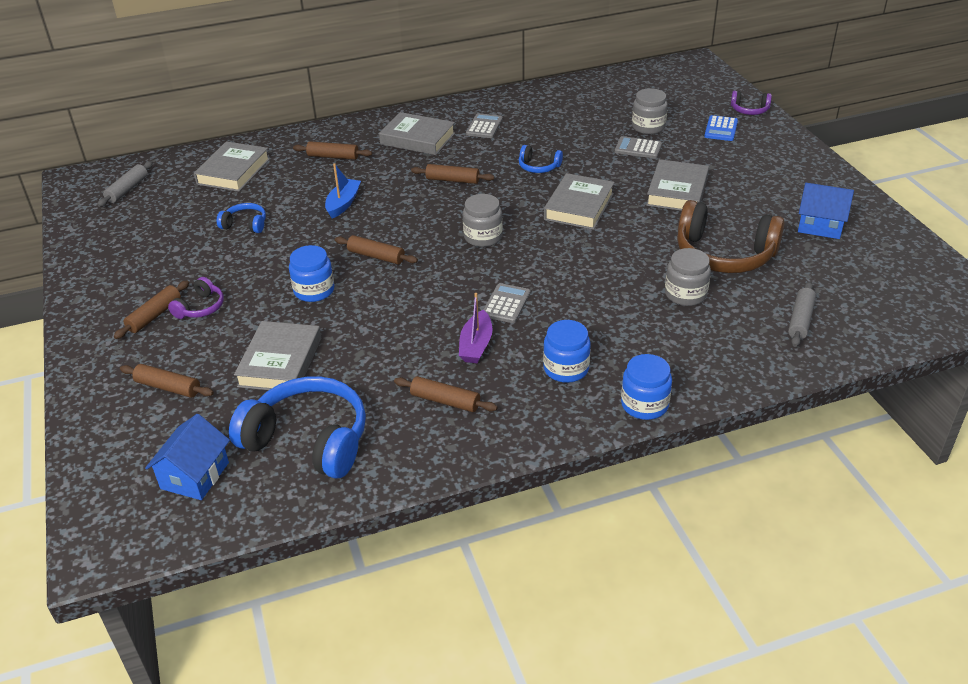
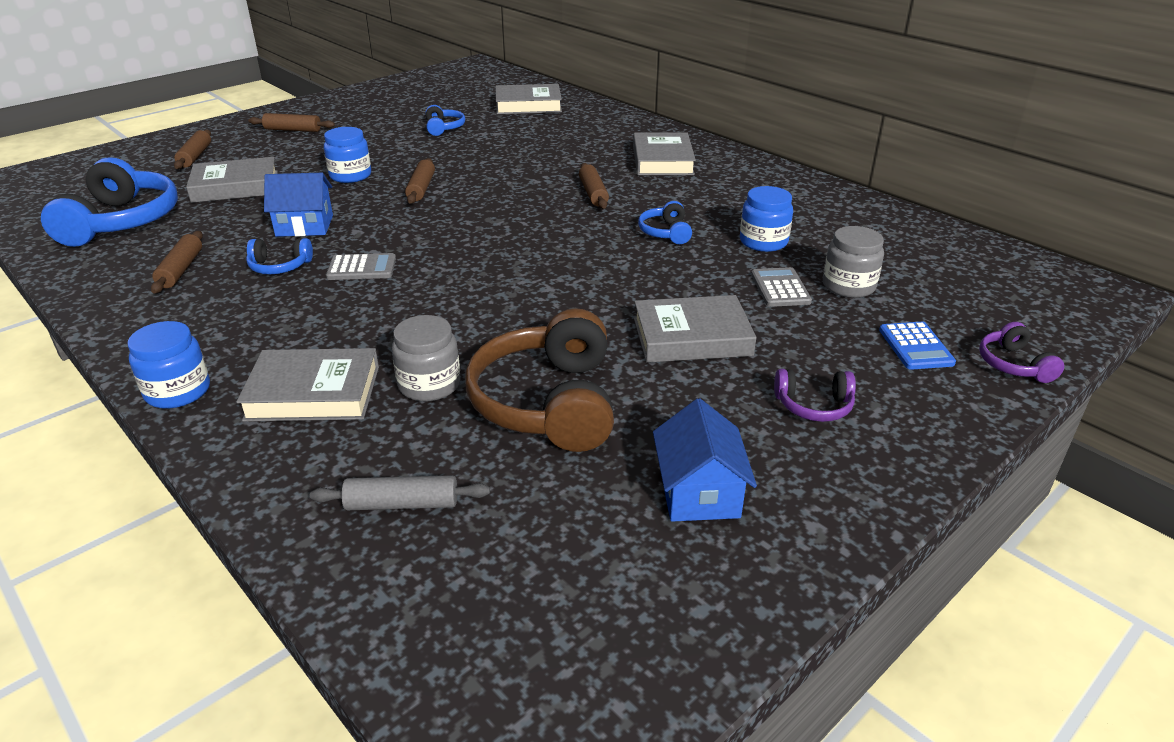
camera: 65 degrees right, 5 degrees down
(127, 189) = (471, 81): grey rolling pin -> none
(195, 475) = (79, 191): blue house -> blue house (305, 226)
(200, 307) = (309, 142): purple headphones -> purple headphones (814, 406)
(333, 156) = (589, 133): brown rolling pin -> none
(343, 204) = (506, 155): blue boat -> none
(476, 345) = (279, 266): purple boat -> blue headphones
(483, 237) = (488, 231): grey jar -> none
(484, 126) = (726, 186): grey calculator -> none
(566, 369) = (245, 326): blue jar -> blue jar (763, 242)
(579, 206) = (594, 273): grey book -> grey book (313, 393)
(721, 129) = (916, 346): blue calculator -> blue calculator turned 90 degrees counterclockwise

